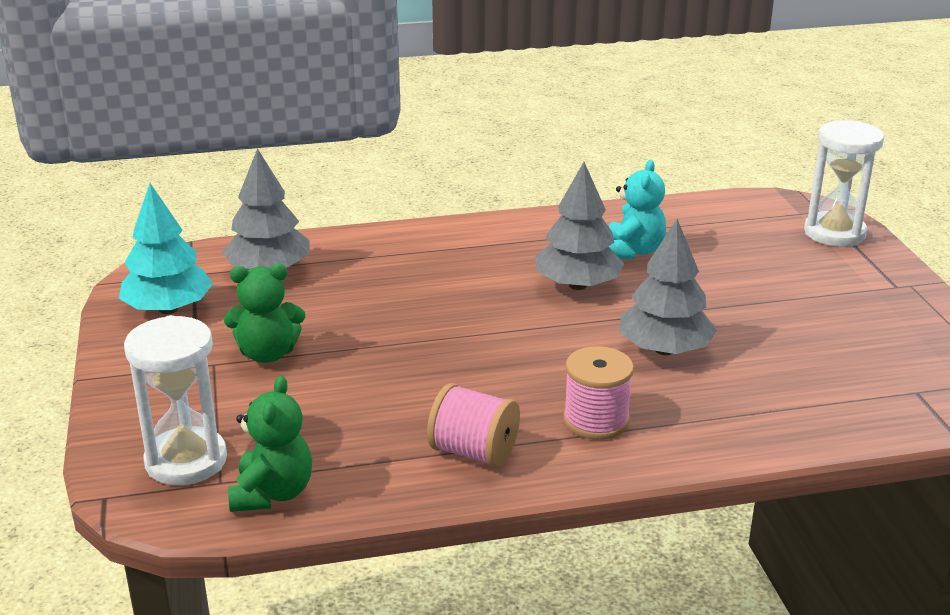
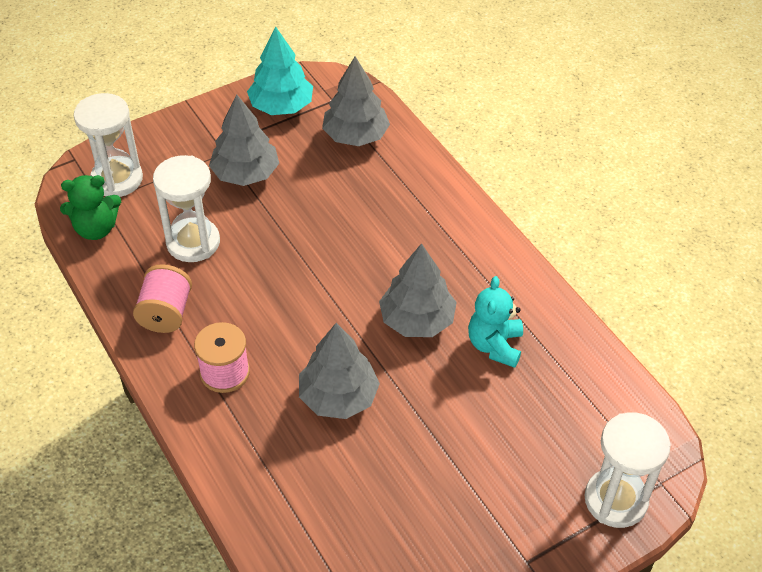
camera: 70 degrees right, 20 degrees up
(267, 354) = (245, 174): green teddy bear -> grey tree
(361, 412) = (193, 242): none -> white hourglass
(632, 251) = (495, 345): turquoise teddy bear -> turquoise teddy bear turned 105 degrees clockwise

